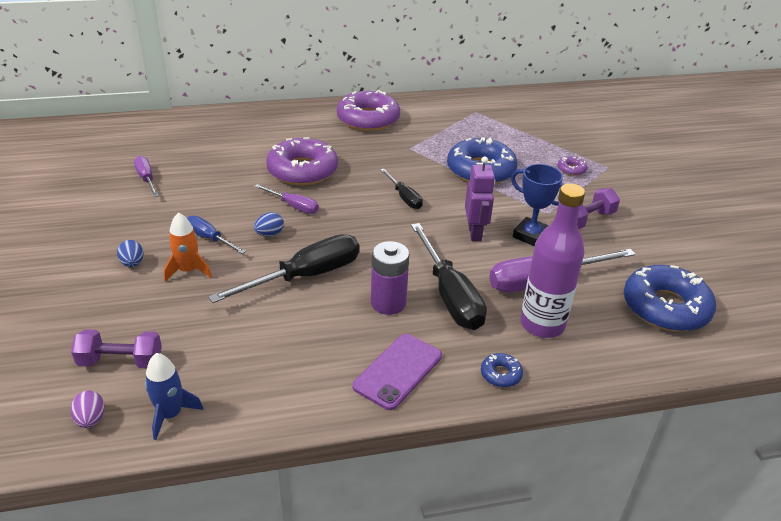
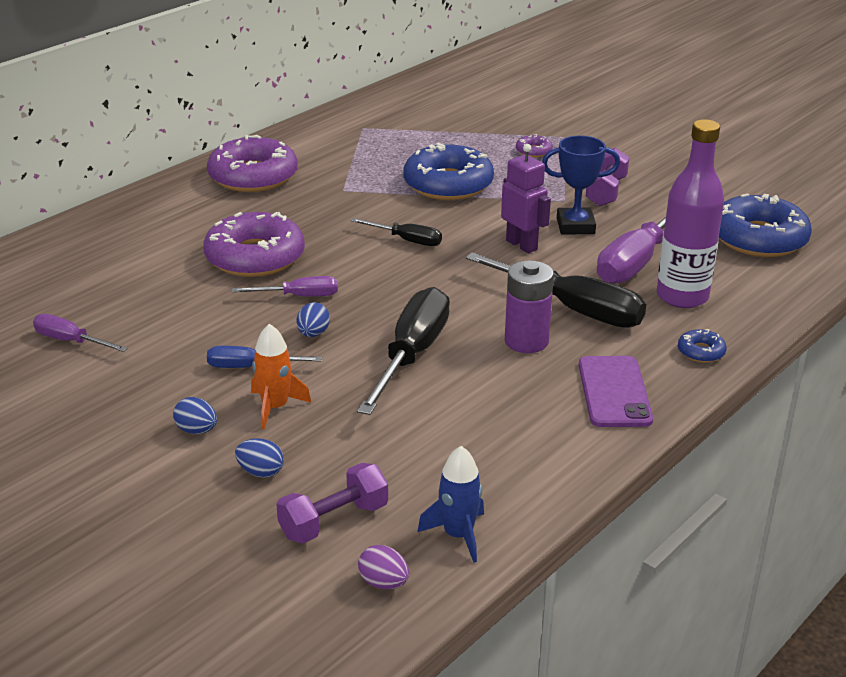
camera: 35 degrees left, 5 degrees down
(127, 307) = (261, 472): none -> blue egg

